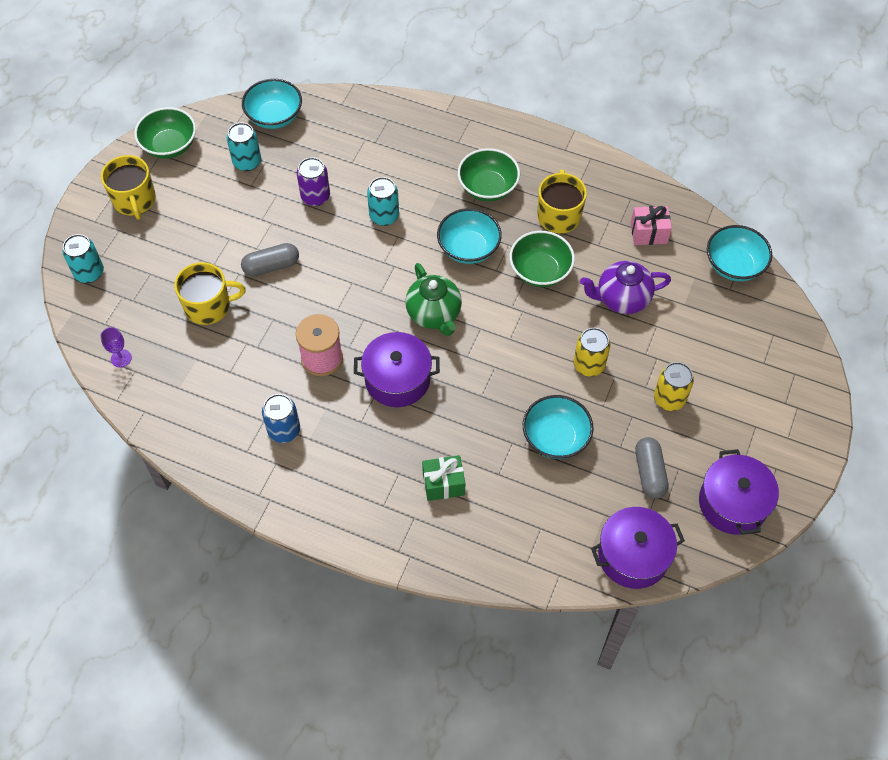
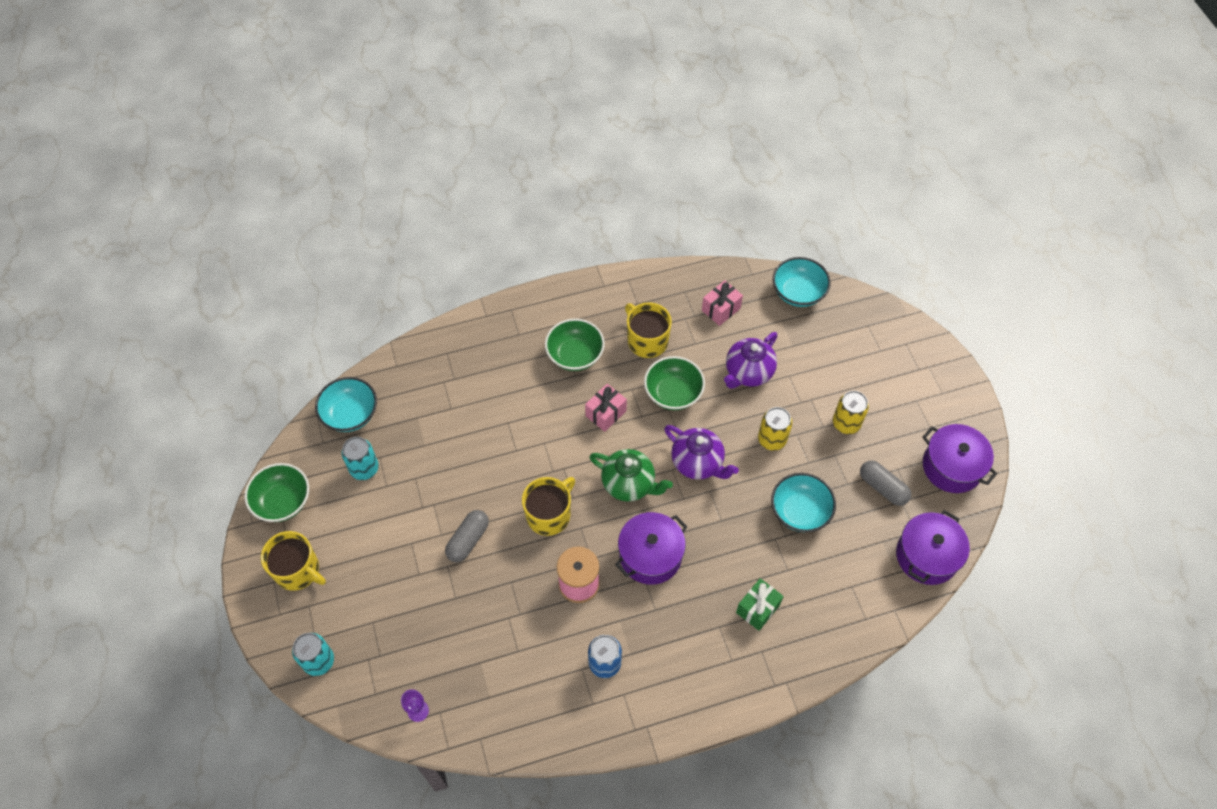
camera: 40 degrees left, 0 degrees up
(209, 306) = (449, 611): yellow mug -> yellow mug (549, 514)
(315, 196) = (449, 457): purple can -> none
(384, 216) = (518, 434): turquoise can -> none
(468, 248) = (606, 413): turquoise bowl -> pink gift
(506, 338) = (698, 463): none -> purple teapot

